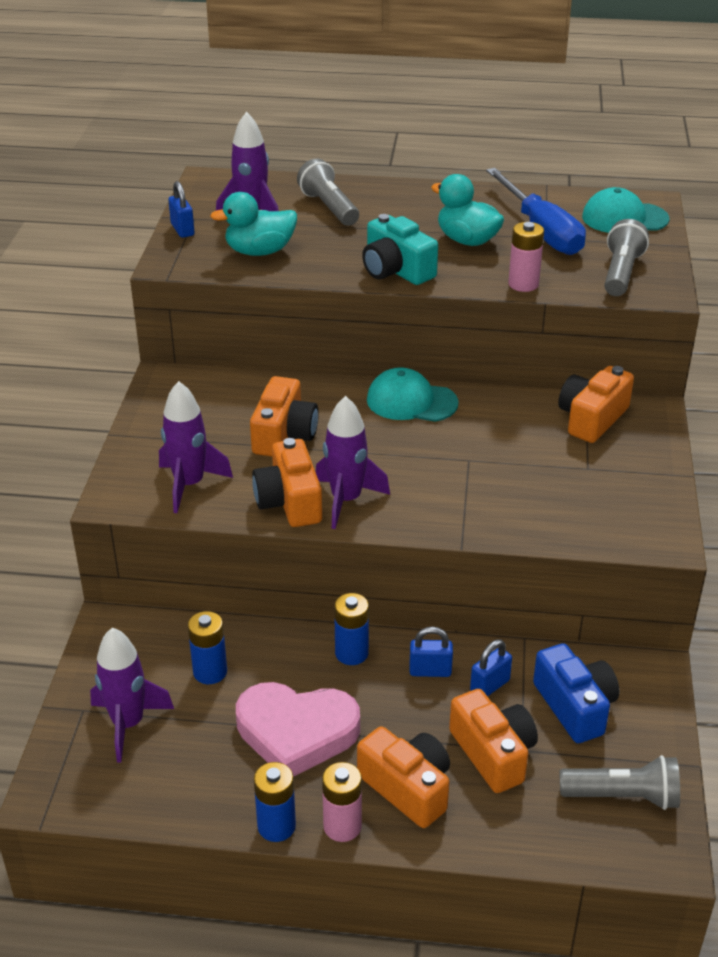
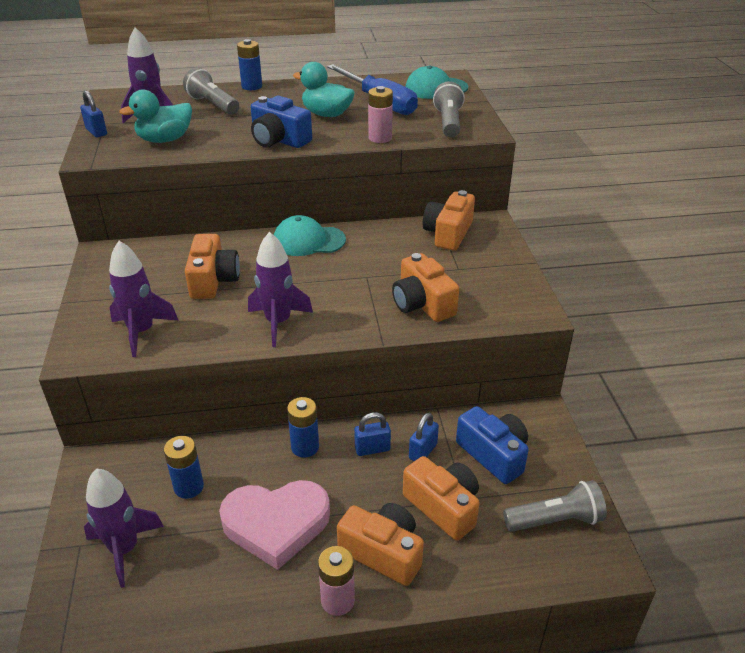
camera: 15 degrees left, 0 degrees up
(276, 826) = (280, 614): blue battery -> blue battery (252, 86)
(289, 501) = (231, 331): orange camera -> orange camera (422, 304)
(396, 270) = (279, 140): turquoise camera -> blue camera

